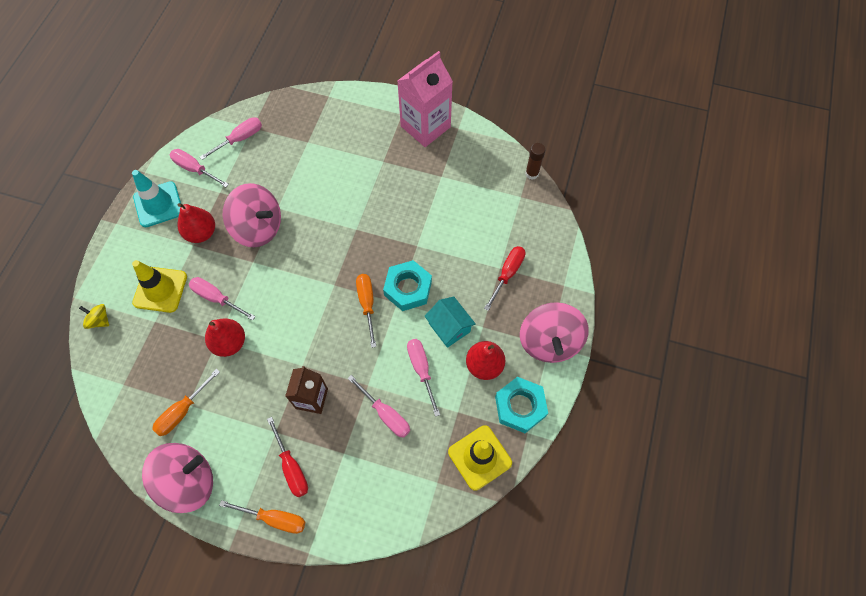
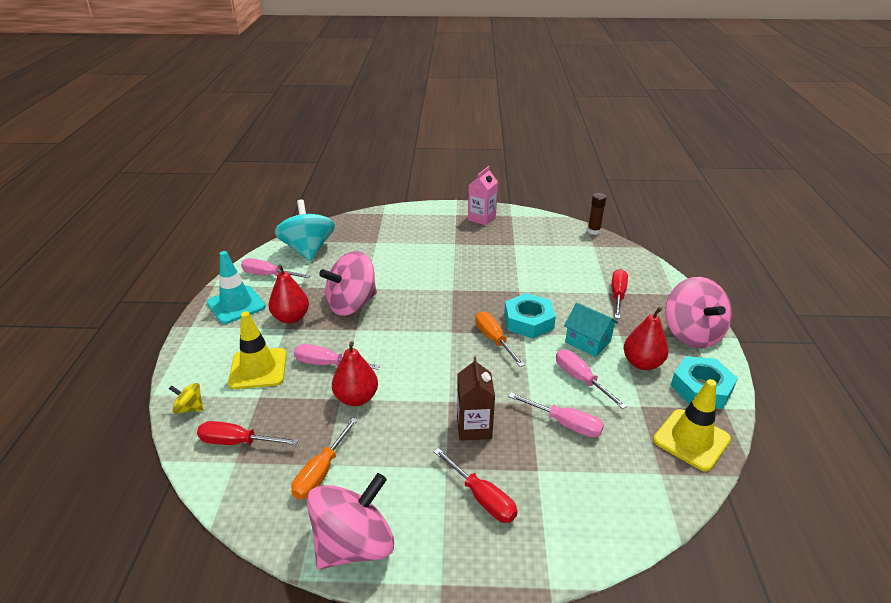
camera: 15 degrees left, 30 degrees down
(129, 365) = (237, 442): none -> red screwdriver
(240, 139) = (308, 249): pink screwdriver -> turquoise spinning top
(258, 227) = (351, 304): pink spinning top -> pink spinning top turned 135 degrees clockwise
(274, 518) = (486, 558): orange screwdriver -> none
(425, 126) = (481, 218): pink carton -> pink carton, size x0.62

